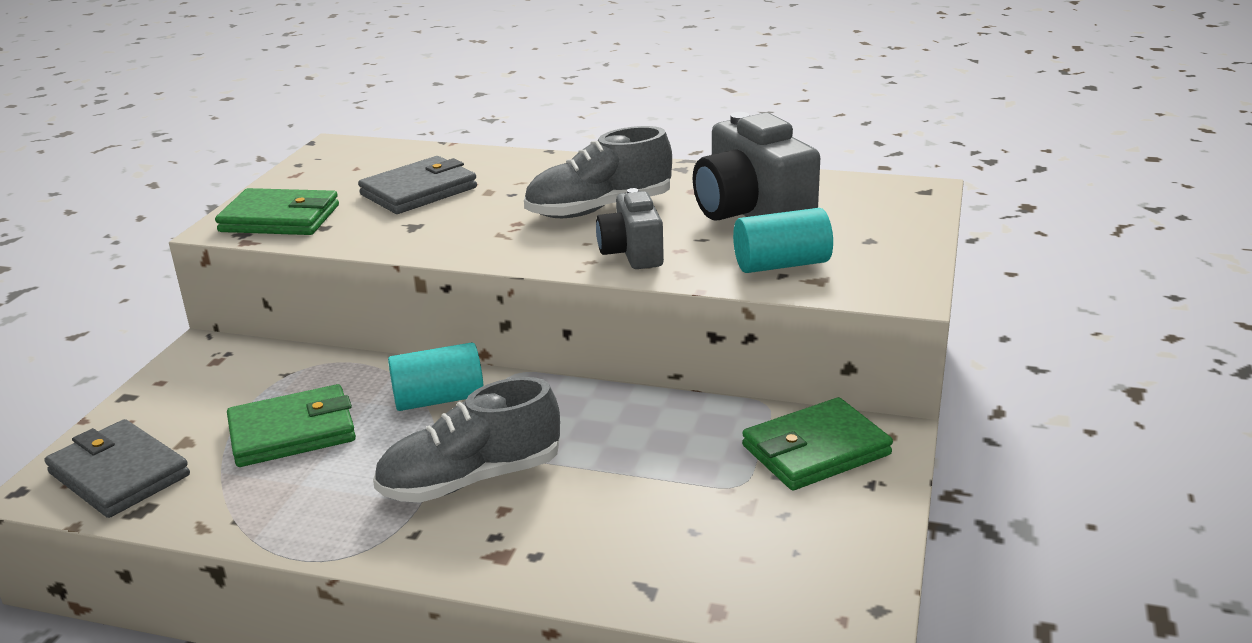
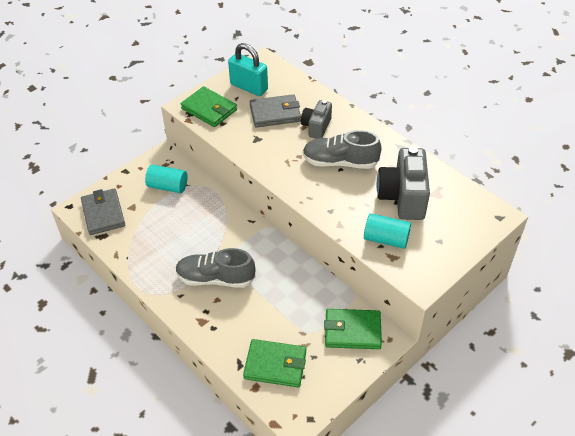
camera: 30 degrees right, 20 degrees up
(292, 432) = (170, 220): green wallet -> green wallet (275, 365)
(337, 177) = (249, 87): none -> turquoise padlock
(439, 399) = (231, 228): turquoise cylinder -> turquoise cylinder (168, 186)
(632, 253) = (330, 201): grey camera -> grey camera (316, 127)

